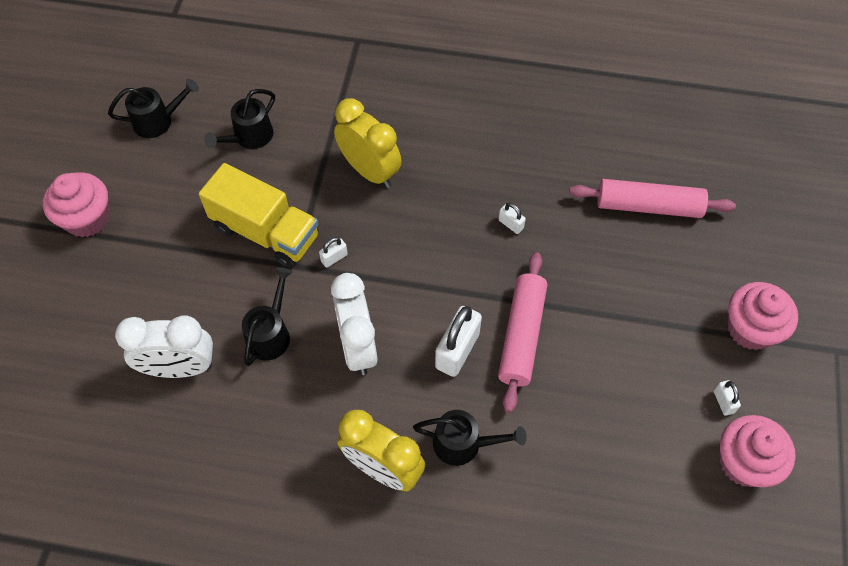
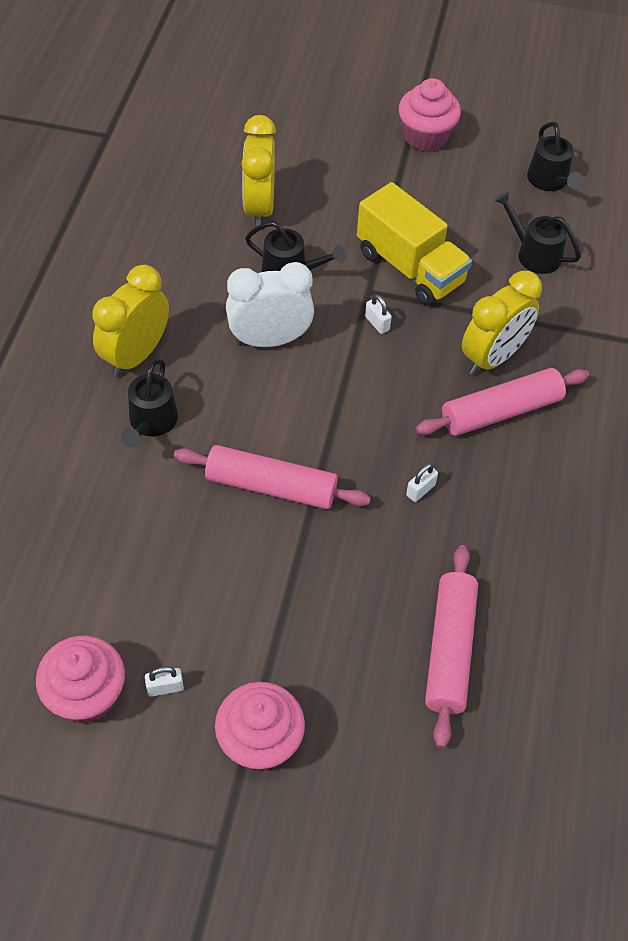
camera: 90 degrees right, 5 degrees down
(180, 368) = (259, 208): white clock -> yellow clock
(265, 232) = (410, 268): yellow truck -> yellow truck turned 75 degrees counterclockwise
(426, 167) = (500, 411): none -> pink rolling pin
(457, 350) = (258, 425): white padlock -> none

